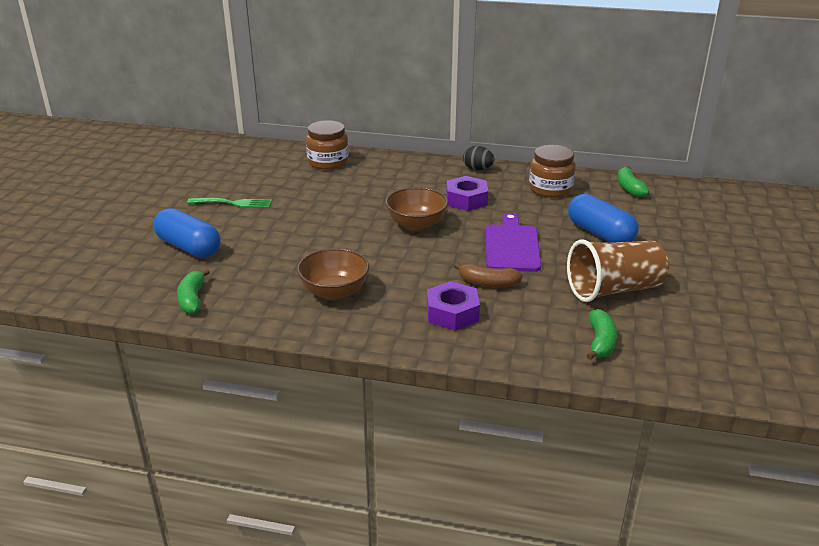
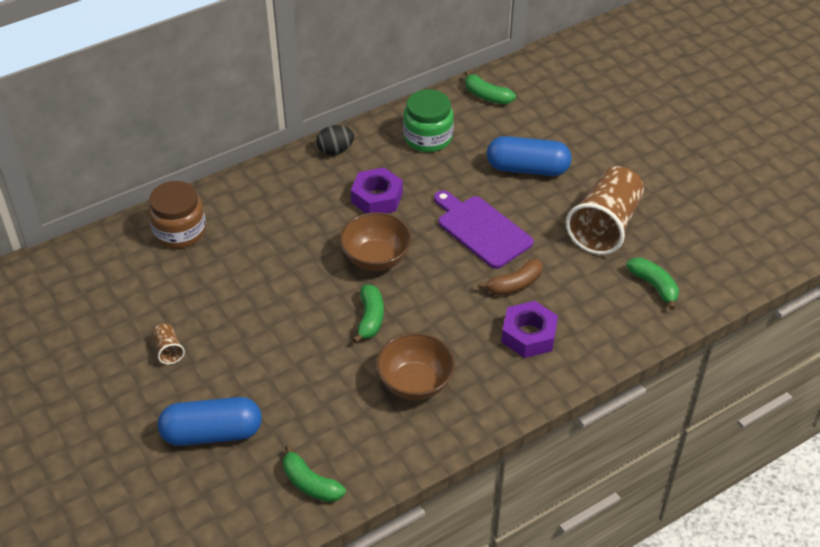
camera: 45 degrees left, 15 degrees up
(234, 203) = (168, 350): green fork -> brown cup
(363, 248) = (370, 318): none -> green banana
(550, 189) = (428, 137): brown jar -> green jar

